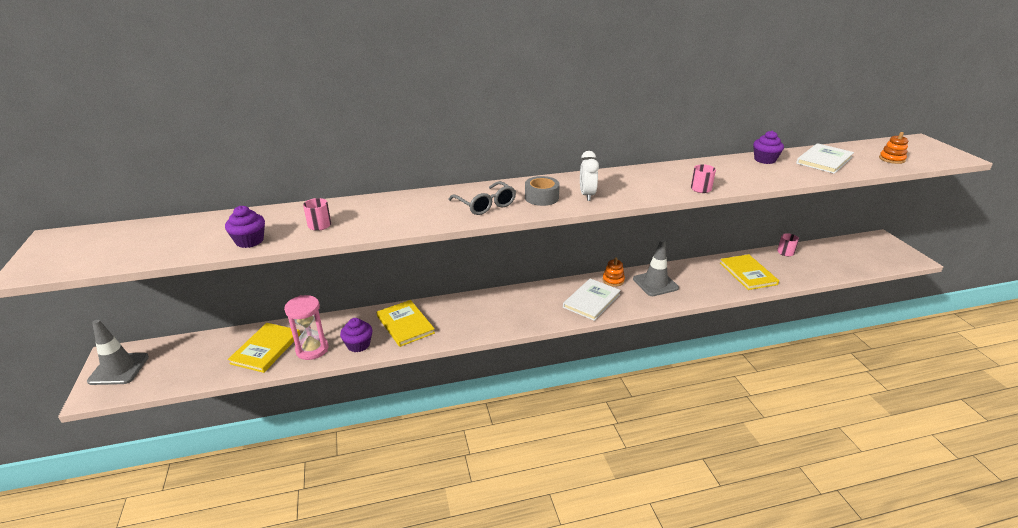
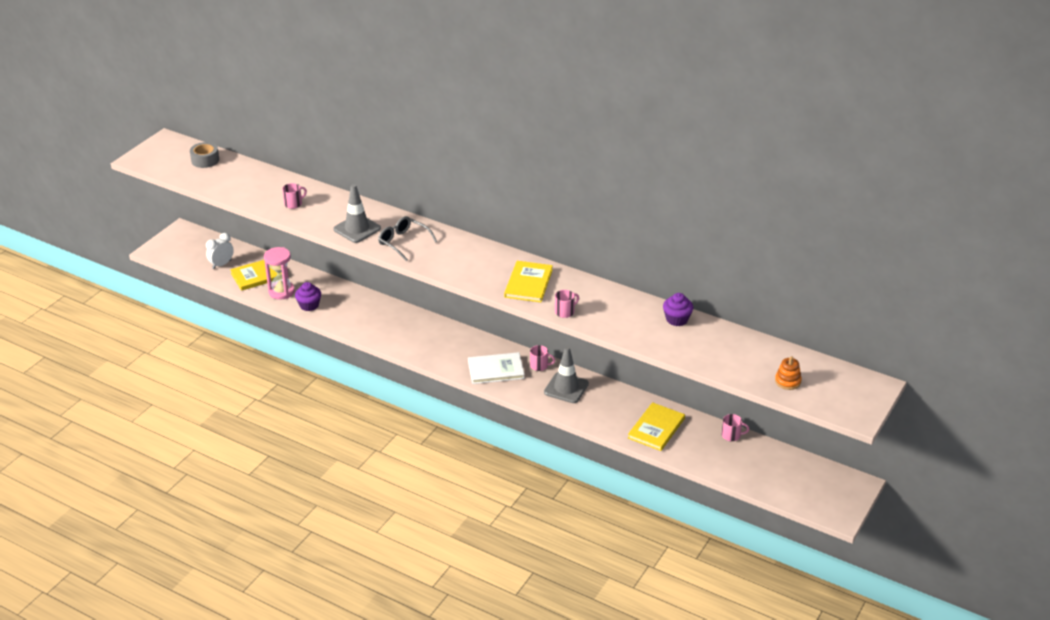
camera: 45 degrees right, 5 degrees up
(119, 369) = (177, 241): grey traffic cone -> grey traffic cone (357, 229)
(249, 241) = (246, 195): purple cupcake -> none
(405, 324) = (353, 309): yellow book -> yellow book (528, 283)
(485, 205) = (403, 242): grey glasses -> grey glasses turned 120 degrees clockwise
(541, 197) = (446, 256): grey tape -> grey tape (205, 160)
(587, 195) = (478, 271): white clock -> white clock (221, 264)
(613, 280) = (539, 366): orange stacking toy -> pink mug
(824, 160) = (725, 348): white book -> none

